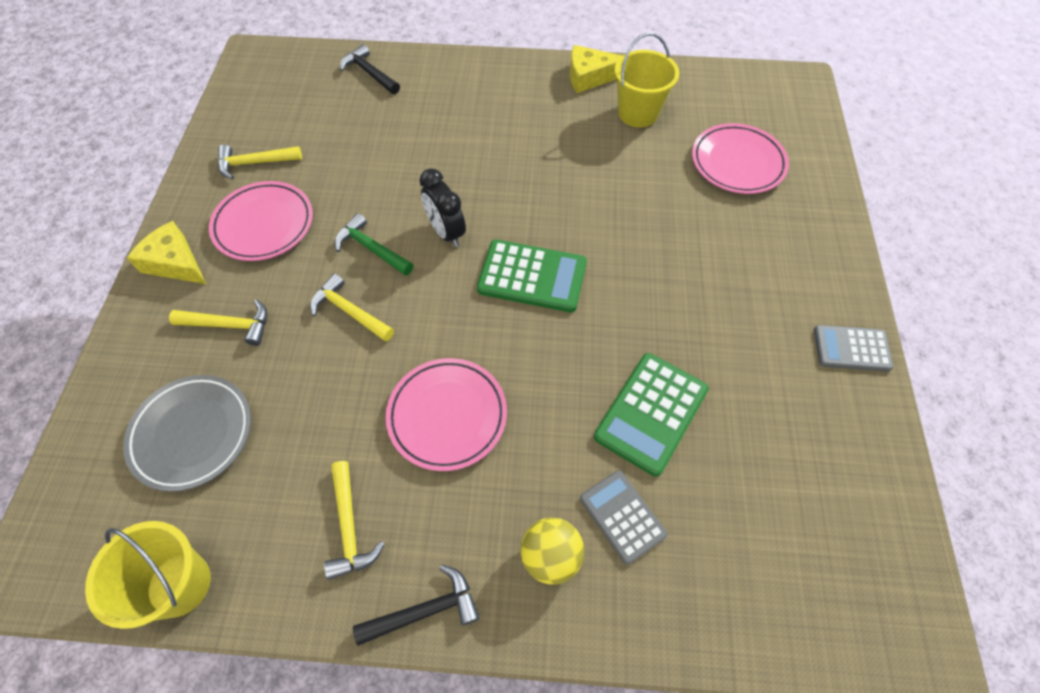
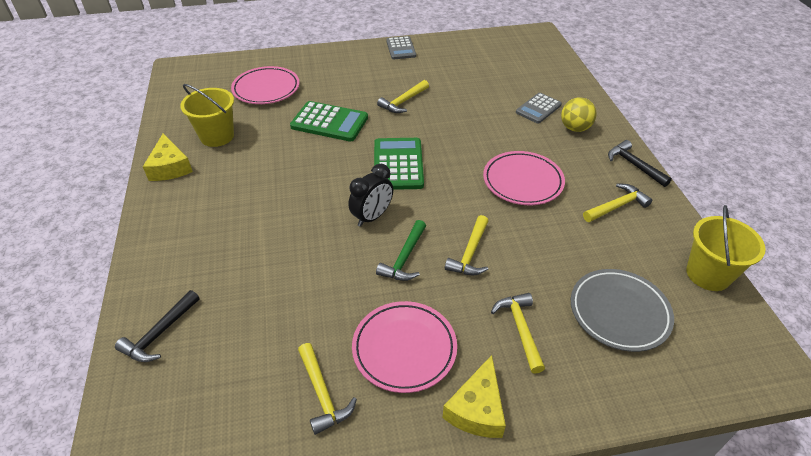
camera: 105 degrees left, 15 degrees down
(651, 413) = (474, 105): green calculator -> green calculator (329, 122)
(679, 315) = (403, 102): none -> yellow hammer

